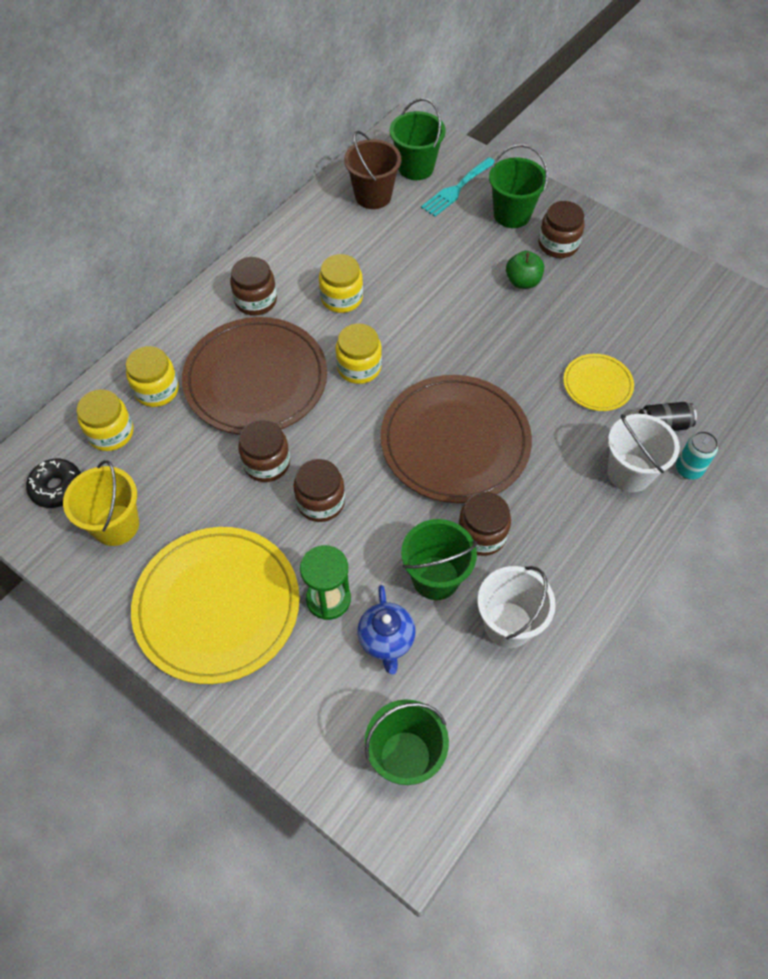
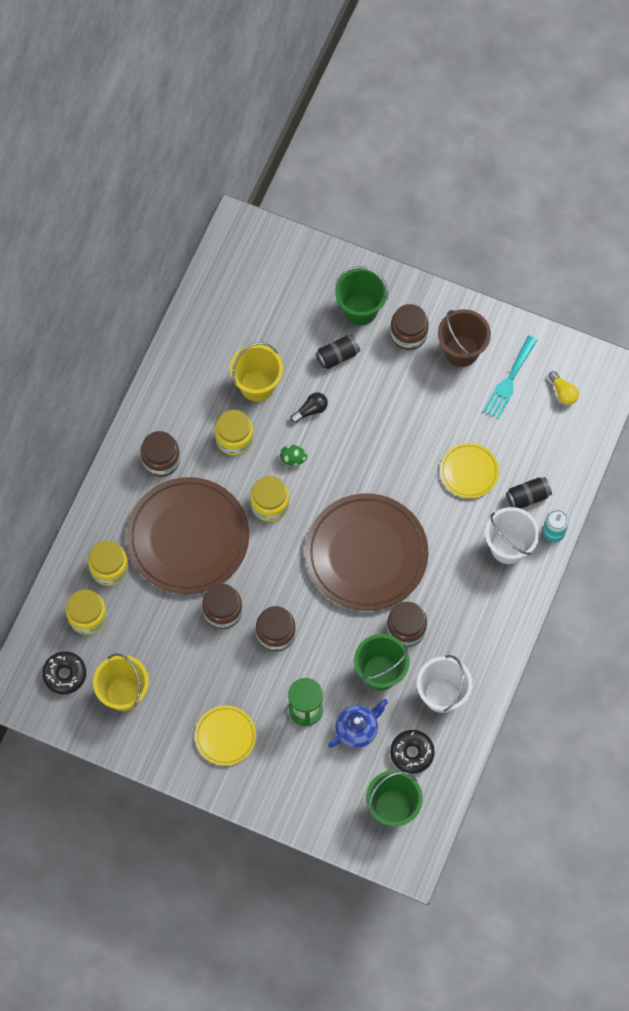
camera: 15 degrees left, 10 degrees up
(217, 606) = (225, 736): yellow plate -> yellow plate, size x0.49
(373, 196) = (229, 318): brown bucket -> brown bucket (461, 351)
(382, 256) = (257, 385): none -> yellow bucket
(386, 640) = (357, 729): blue teapot -> blue teapot turned 105 degrees counterclockwise
(399, 330) = (293, 459): none -> green egg
(416, 167) = (259, 275): green bucket -> none
(433, 290) = (311, 410): none -> black light bulb
(450, 689) = (412, 753): none -> black donut
(457, 189) = (303, 292): turquoise fork -> turquoise fork (509, 381)
(476, 248) = (337, 356): none -> black can
(522, 281) = (386, 382): green apple -> none
(722, 331) = (563, 392): none -> yellow light bulb

